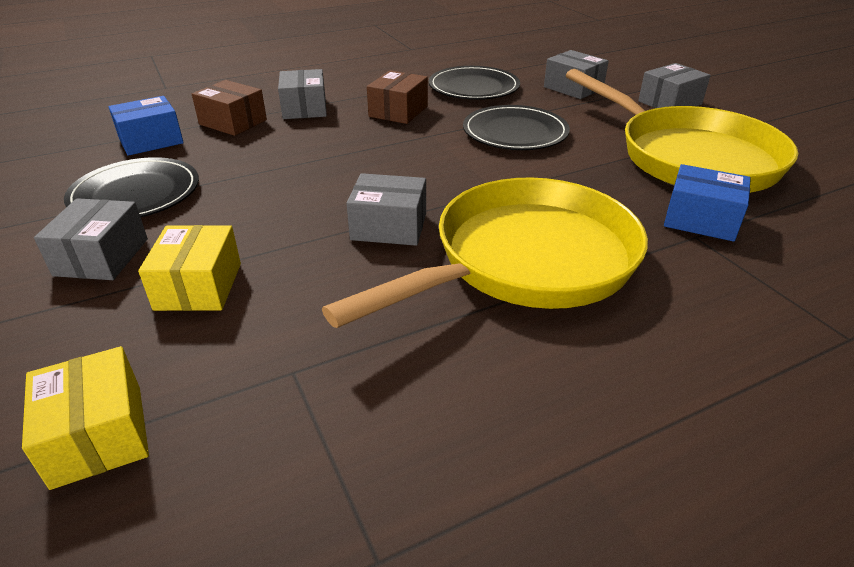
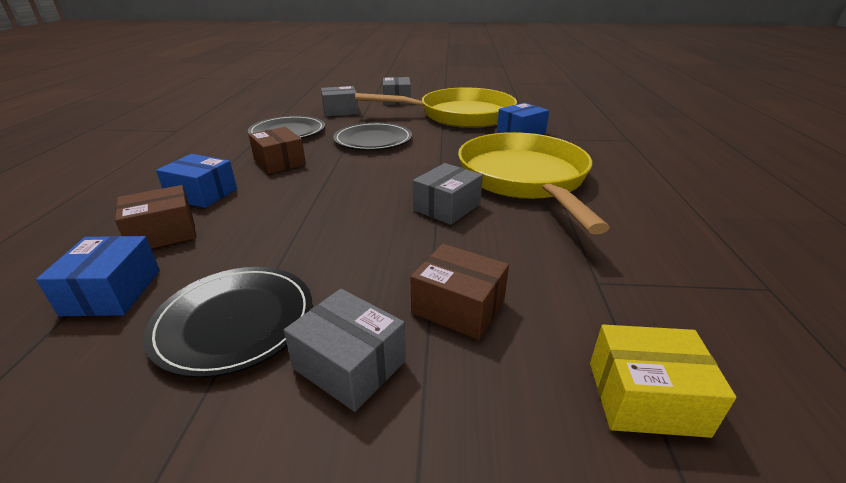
camera: 60 degrees left, 5 degrees down
(198, 286) = (458, 306): yellow box -> brown box
(304, 108) = (202, 194): grey box -> blue box

